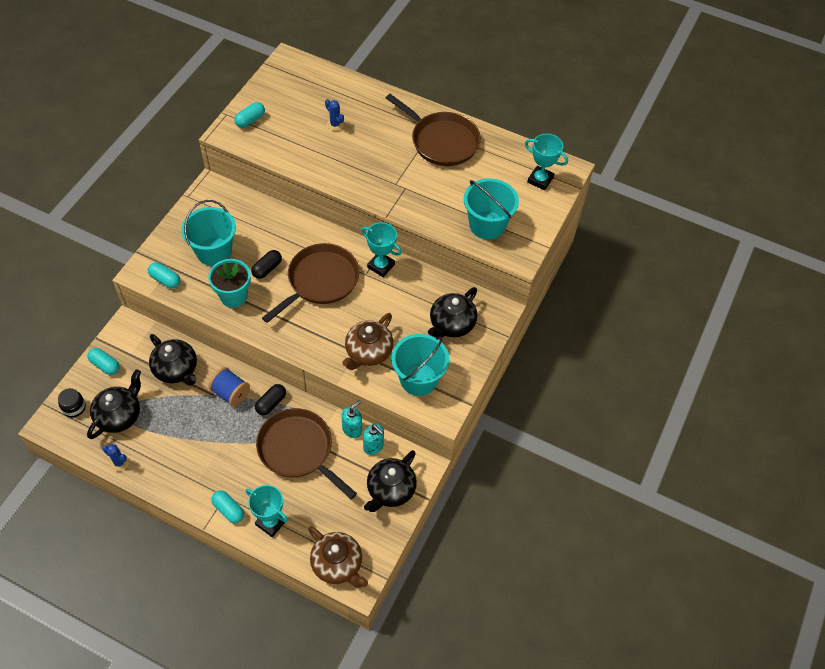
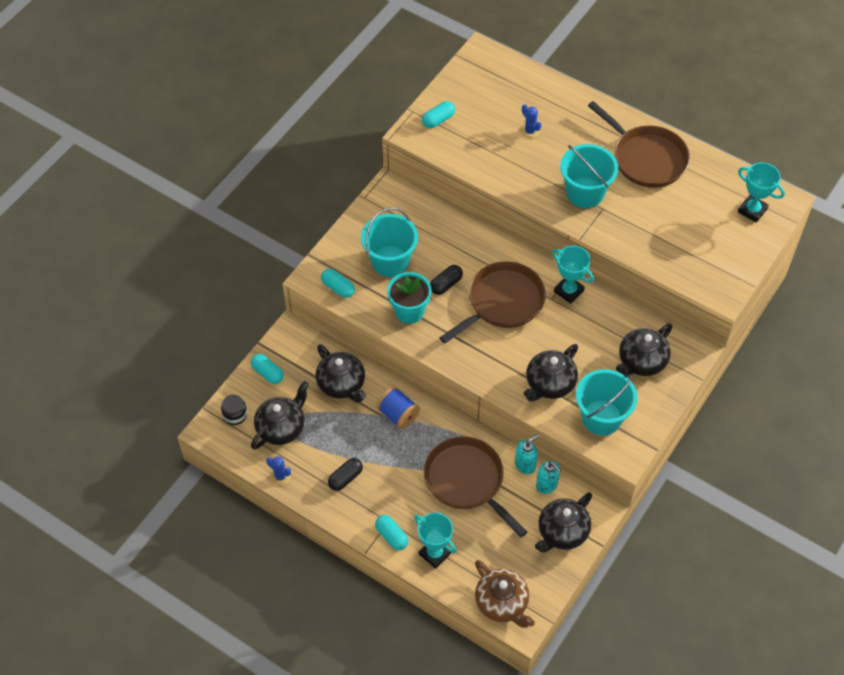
camera: 10 degrees right, 0 degrees up
(271, 403) = (440, 429): black capsule -> black capsule (345, 478)
(368, 352) = (549, 384): brown teapot -> black teapot
(487, 225) = (689, 257): turquoise bucket -> turquoise bucket (585, 193)

